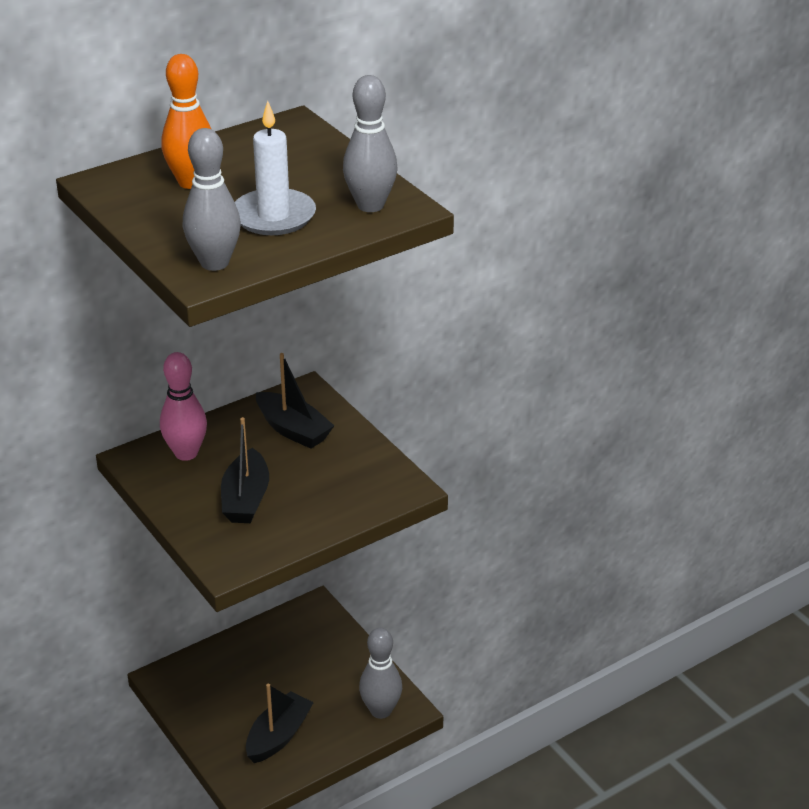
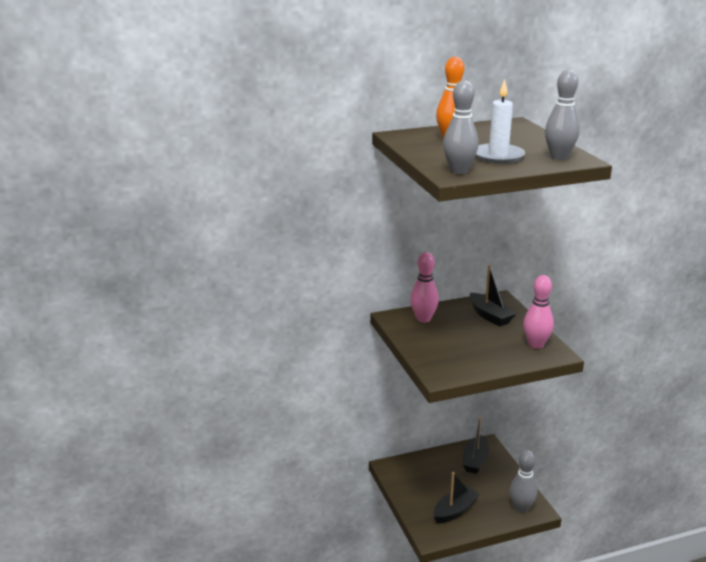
camera: 15 degrees right, 10 degrees down
(246, 499) = (456, 345): black boat -> black boat (475, 461)
(371, 475) = (536, 344): none -> pink bowling pin

